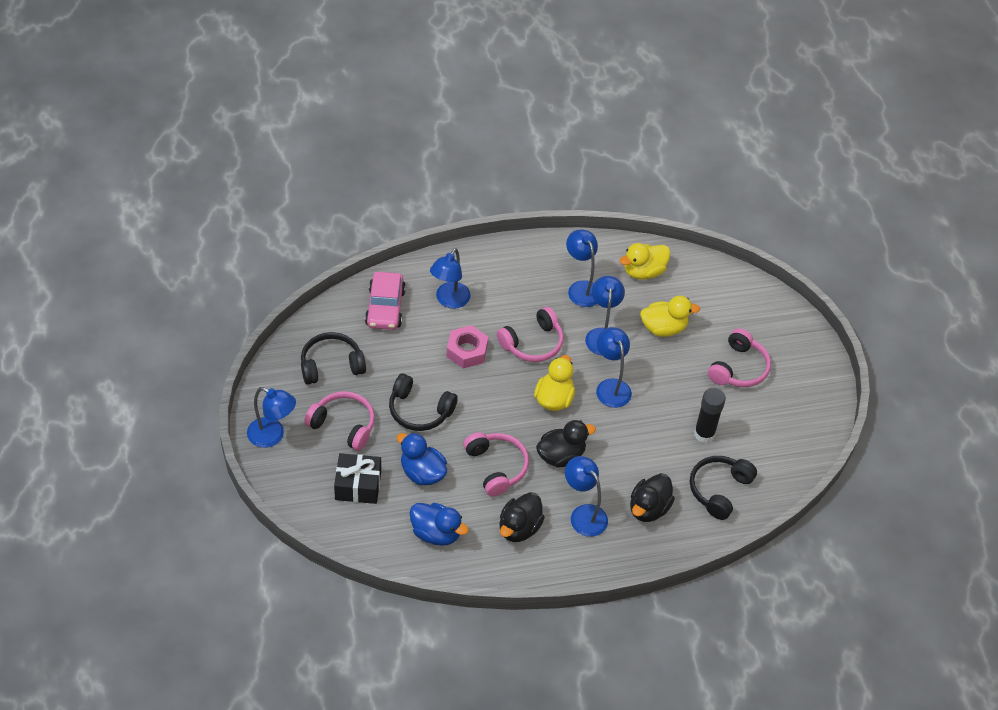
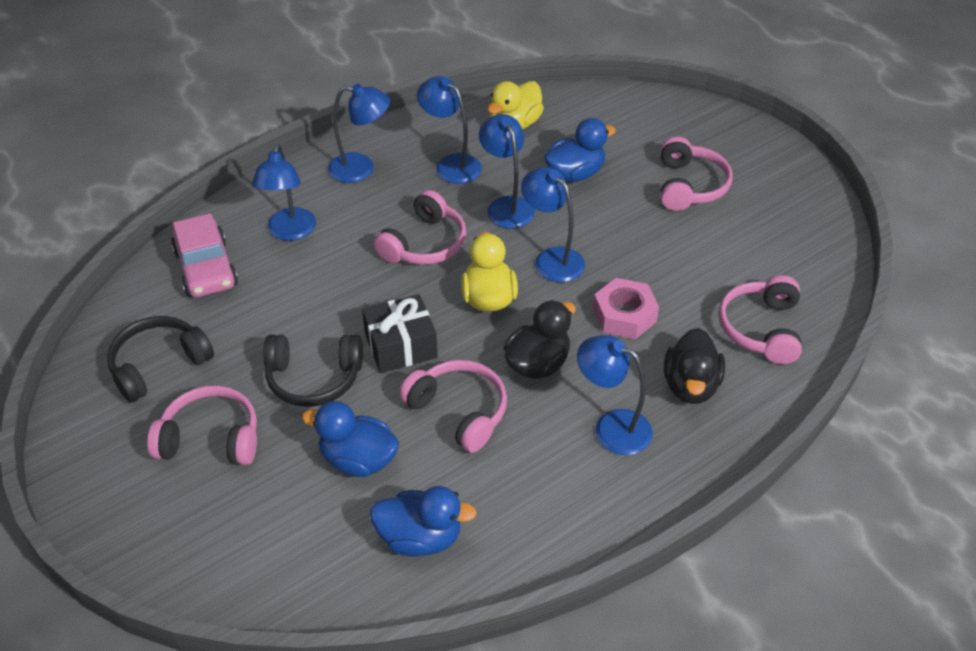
camera: 20 degrees left, 5 degrees down
(272, 436) = (106, 495): blue lamp -> blue lamp (361, 169)
(358, 485) = (270, 515): black gift -> black gift (401, 346)
(467, 351) = (343, 282): pink nut -> pink nut (624, 315)
(519, 528) = (535, 481): black duck -> none
(663, 328) = (575, 174): yellow duck -> blue duck
(704, 434) = (699, 271): black glue stick -> none
(719, 490) = (761, 329): black headphones -> pink headphones

